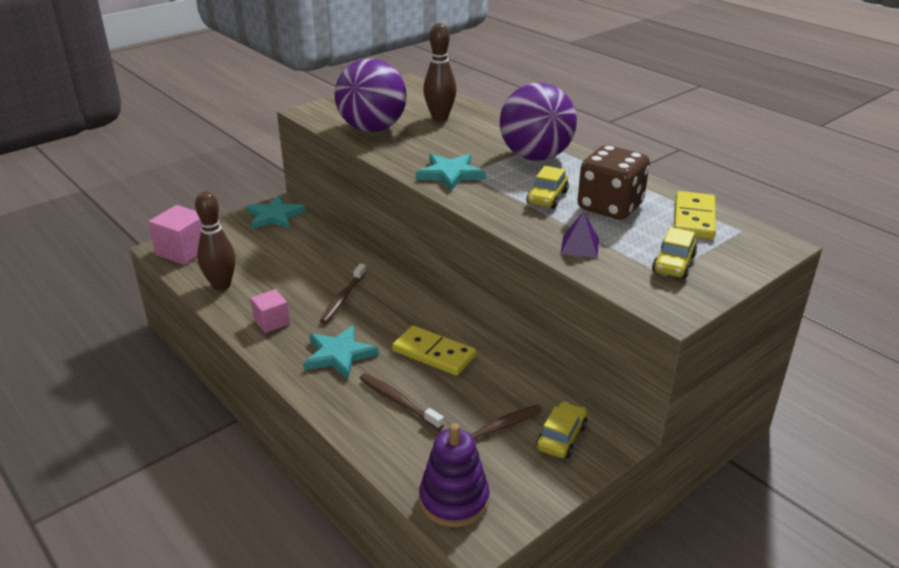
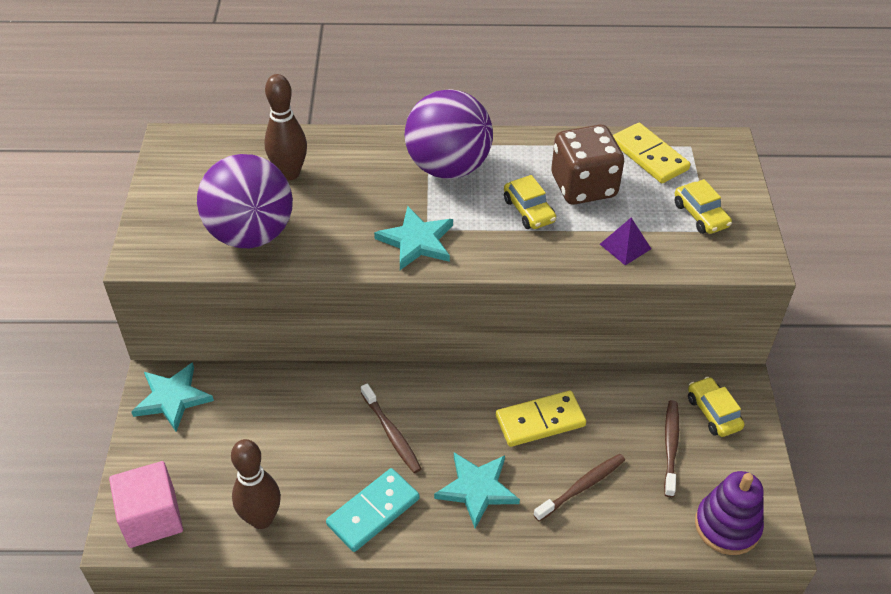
camera: 50 degrees left, 15 degrees up
(272, 322) = (373, 511): pink cube -> turquoise domino
(398, 401) = (582, 487): brown toothbrush -> brown toothbrush turned 150 degrees clockwise

